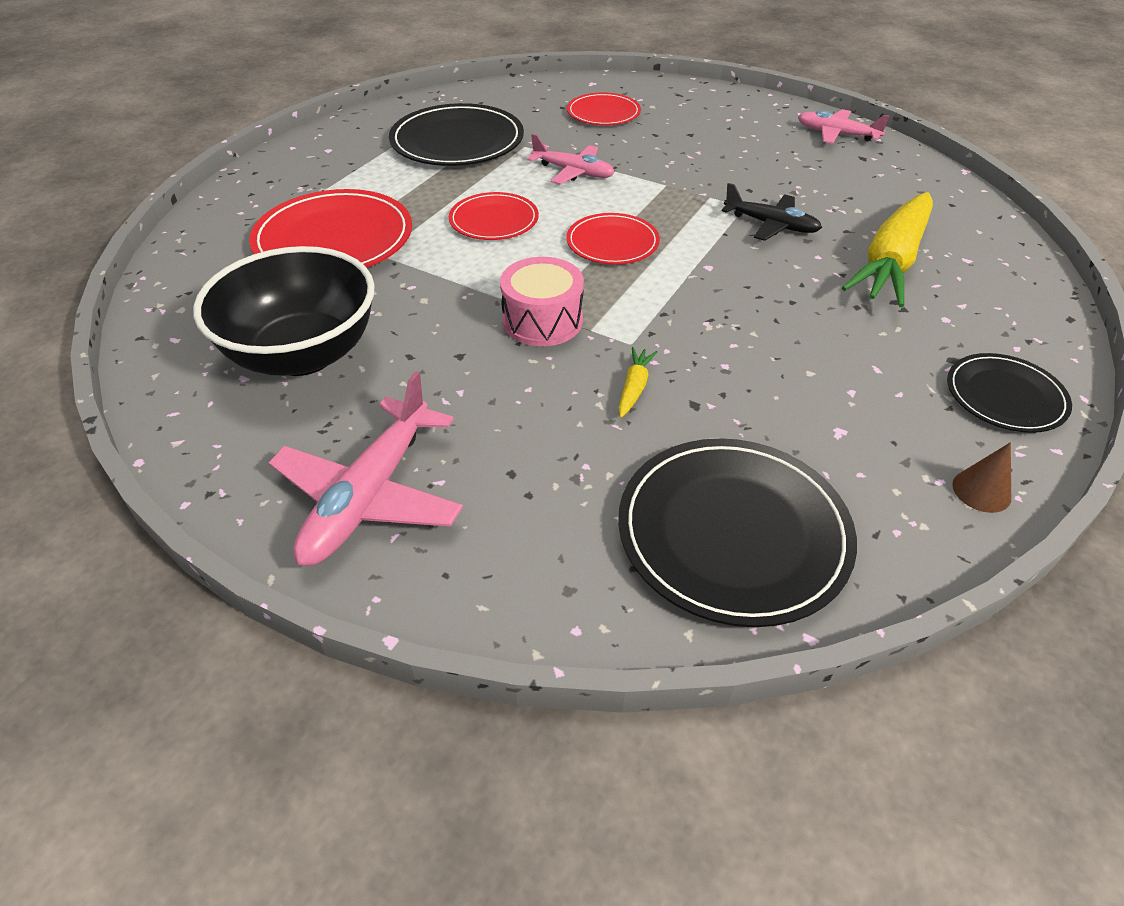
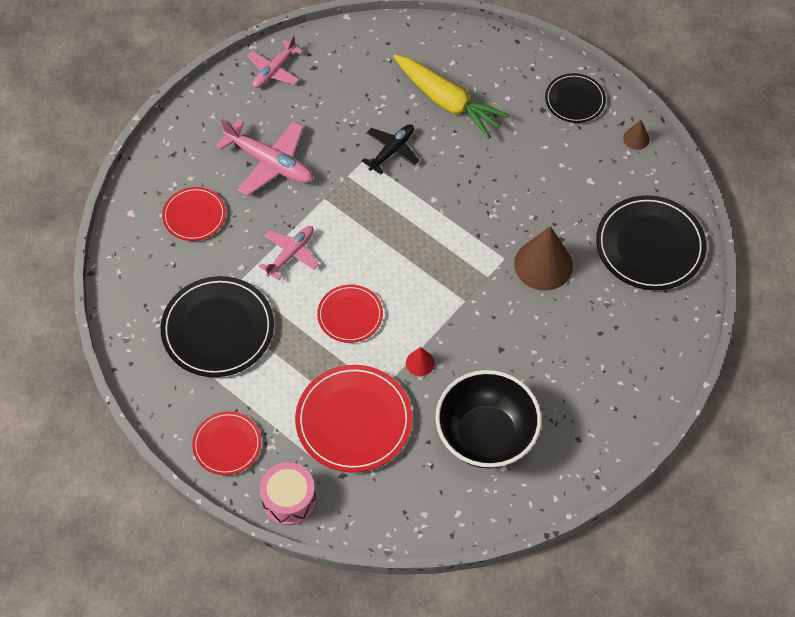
camera: 80 degrees left, 15 degrees up
(370, 495) = (608, 399): pink plane -> pink plane (269, 162)
(426, 281) = (420, 363): none -> red cone
(542, 320) = (474, 301): pink drum -> pink drum (289, 499)
(612, 243) = (394, 247): red plate -> red plate (227, 444)
(634, 387) = (543, 264): yellow carrot -> brown cone

